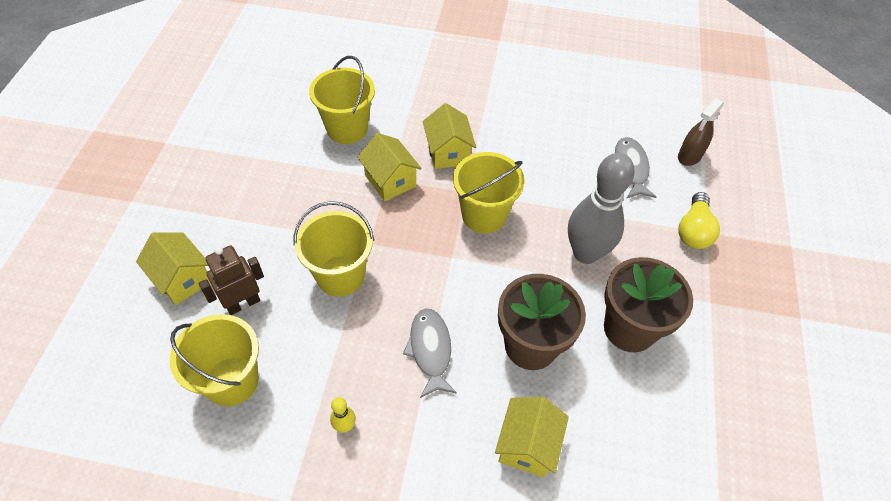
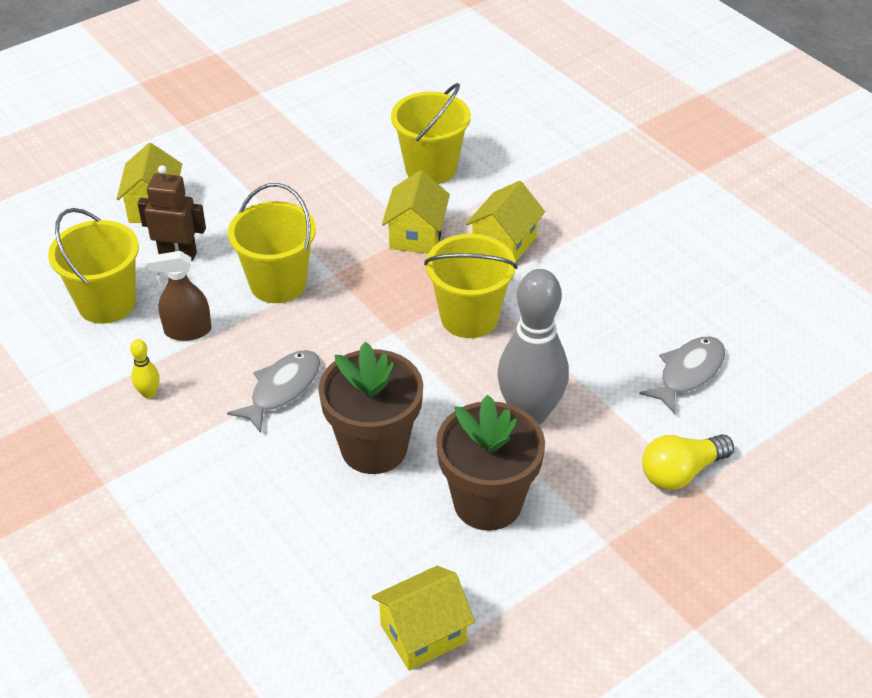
camera: 45 degrees right, 10 degrees down
(527, 445) = (272, 516): yellow house -> yellow house (423, 633)
(689, 156) = (779, 405): brown spray bottle -> brown spray bottle (187, 331)

